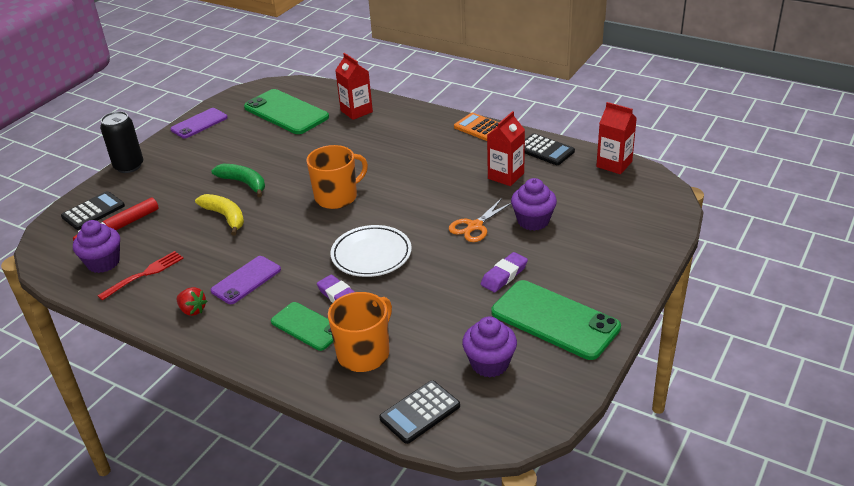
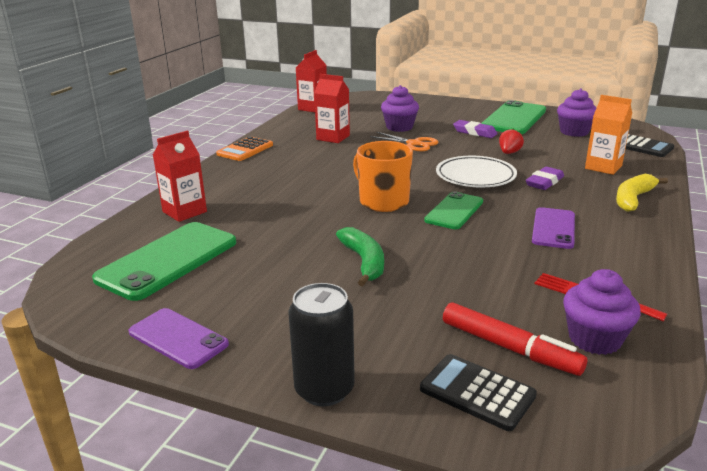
camera: 100 degrees left, 10 degrees down
(192, 310) = (624, 249): red strawberry -> red strawberry (509, 153)
(225, 217) = (445, 261): yellow banana -> yellow banana (633, 199)
(244, 183) = (364, 262): green banana -> green banana turned 135 degrees clockwise
(246, 280) = (553, 228): purple phone -> purple phone turned 75 degrees clockwise
(307, 326) = (593, 191): green phone -> green phone (454, 211)
(364, 353) = (603, 167): orange mug -> orange carton
(545, 150) = (289, 127): black calculator -> none

